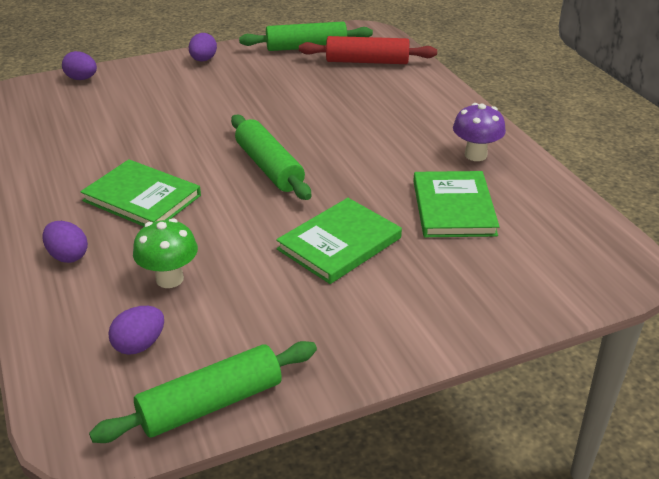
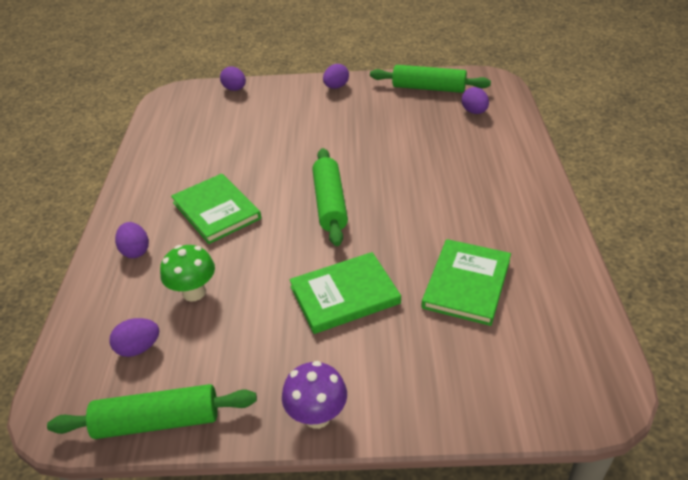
camera: 25 degrees right, 5 degrees up
(367, 62) = (474, 112): red rolling pin -> purple egg
(475, 155) = (520, 232): purple mushroom -> purple mushroom (317, 416)

